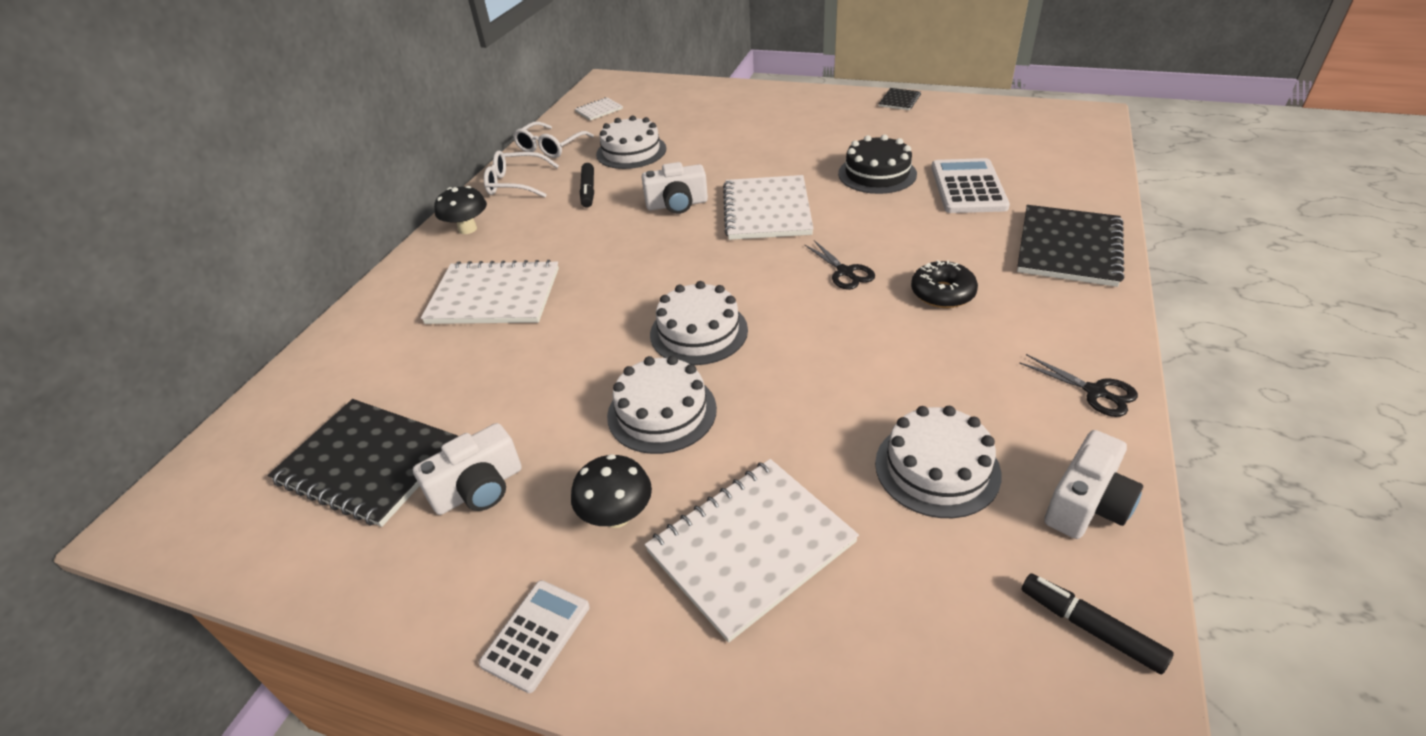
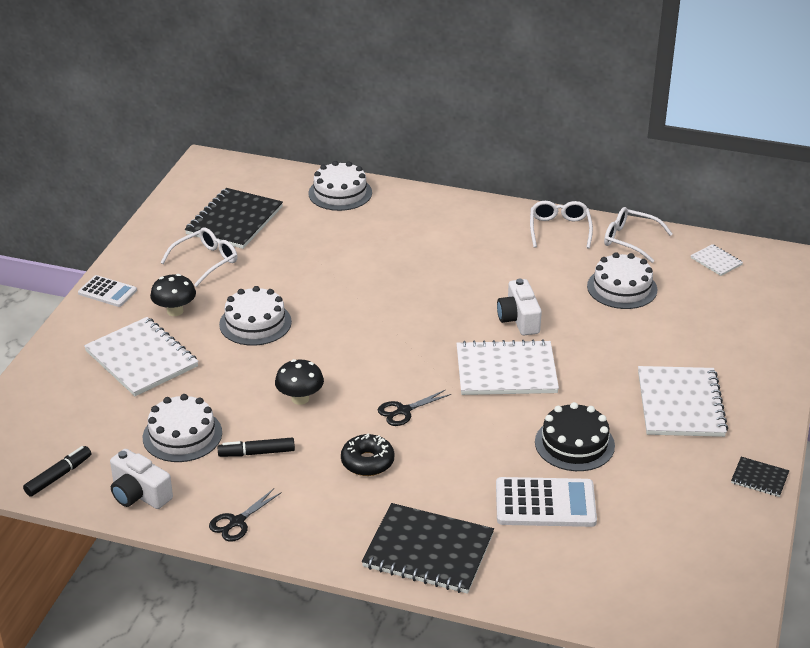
camera: 85 degrees right, 5 degrees down
(467, 229) = (485, 216): black mushroom -> black mushroom (300, 399)
(479, 488) = (206, 261): white camera -> white glasses
(494, 296) = (391, 241): white notebook -> white notebook (680, 404)
(588, 191) = (545, 269): black marker -> black marker (256, 453)
(698, 332) = (335, 336): white cake -> white cake (340, 193)

